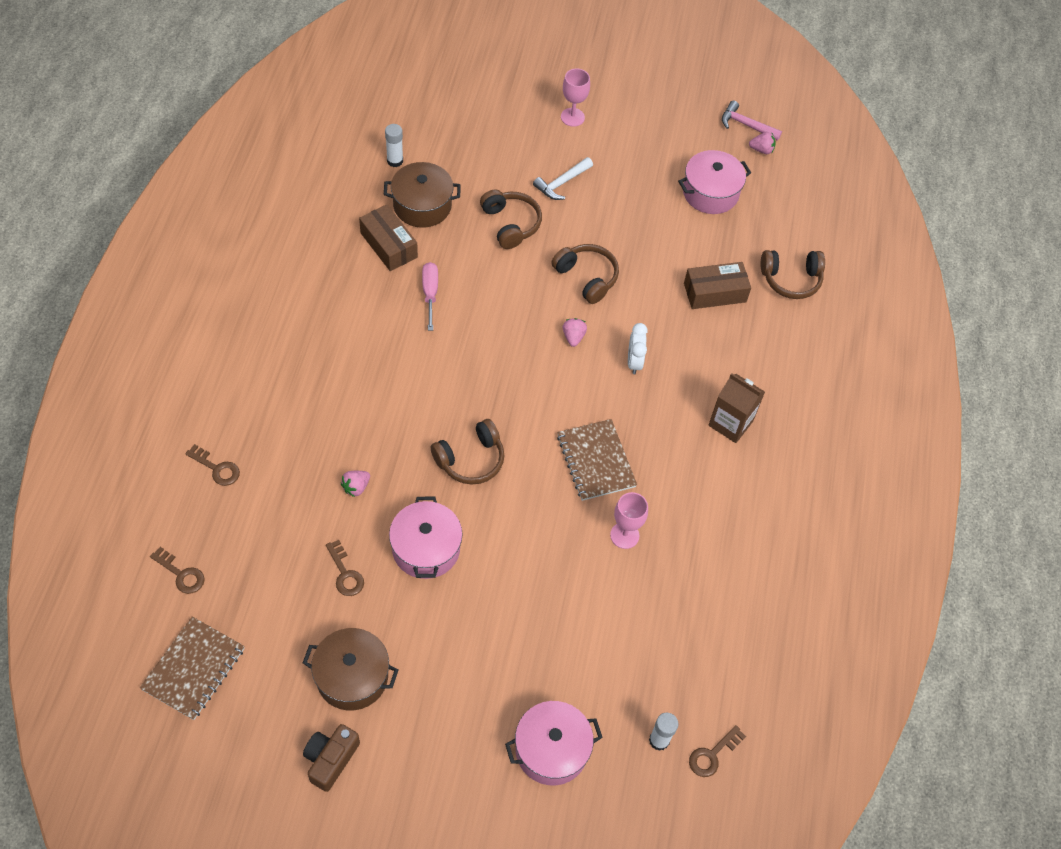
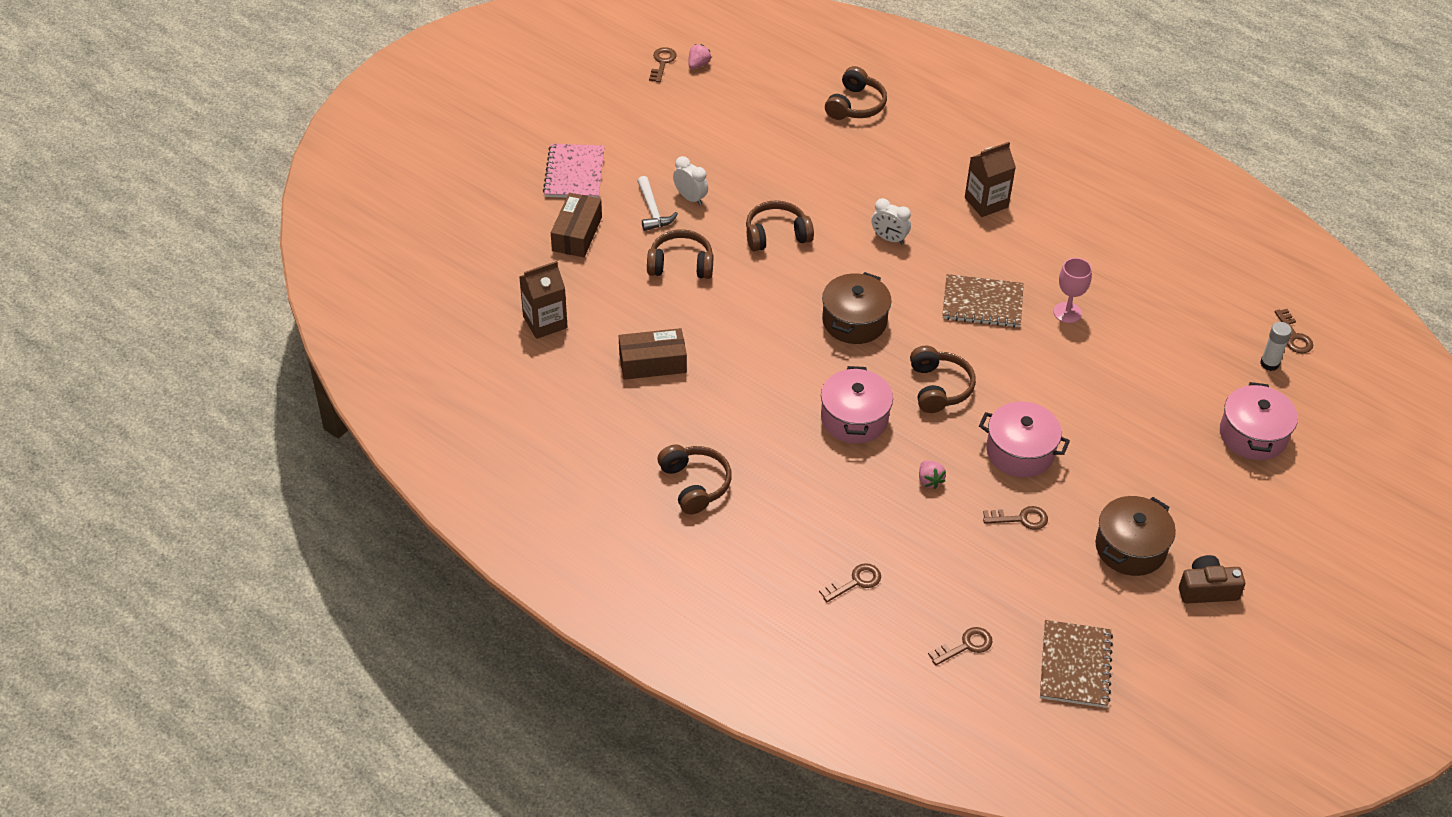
camera: 60 degrees left, 10 degrees down
(193, 669) = (1075, 665): brown notebook -> brown notebook turned 45 degrees clockwise
(271, 320) = (695, 484): none -> brown headphones
(330, 759) = (1207, 589): brown camera -> brown camera turned 120 degrees clockwise
(395, 161) = (545, 322): white glue stick -> brown carton
(422, 205) = (617, 321): brown pot -> brown pot (854, 321)
(430, 294) = (732, 352): pink screwdriver -> none
(572, 117) = (574, 173): pink goblet -> pink notebook
(573, 337) = (839, 269): pink strawberry -> none
(593, 202) = (690, 198): none -> white clock
(710, 193) = (727, 116): pink pot -> pink pot (854, 418)
(715, 292) = (842, 158): brown box -> brown box (577, 234)
(746, 125) = (662, 63): pink hammer -> brown key

